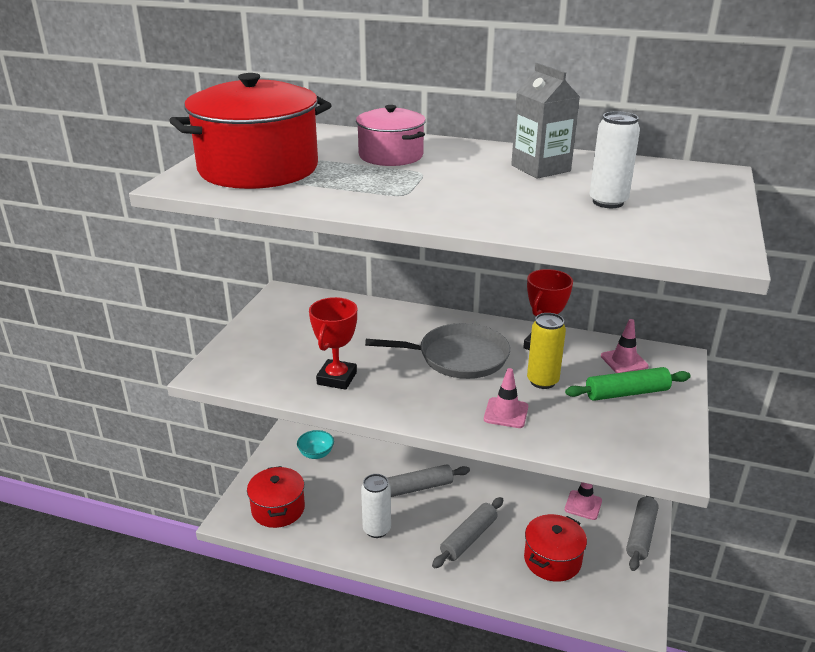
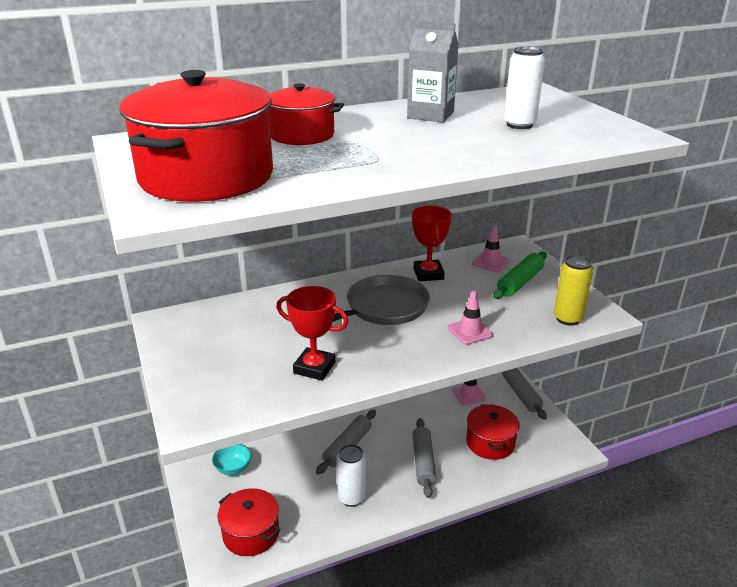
camera: 40 degrees left, 0 degrees up
(337, 378) = (314, 368): red trophy -> red trophy turned 45 degrees counterclockwise
(391, 156) = (301, 135): pink pot -> red pot
(542, 381) = (462, 298): yellow can -> yellow can (567, 319)

